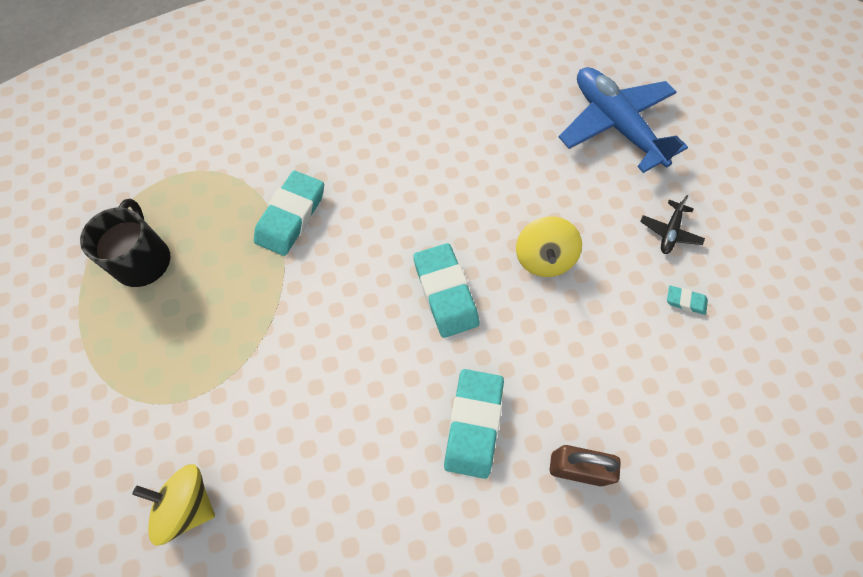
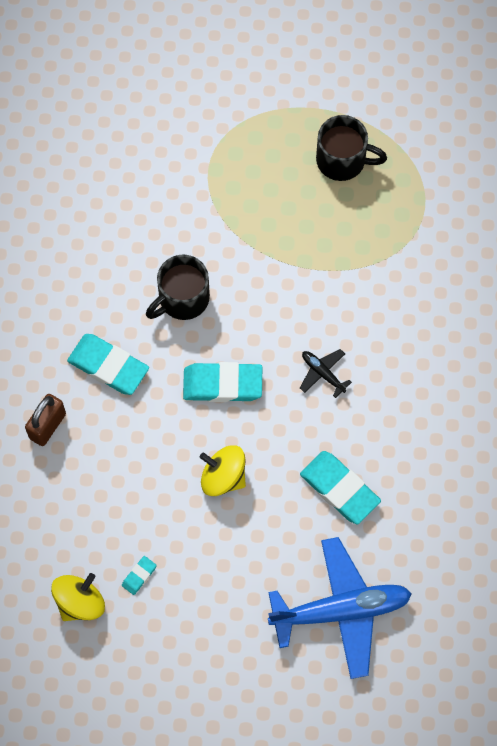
camera: 110 degrees right, 5 degrees up
(188, 504) = (131, 162): yellow spinning top -> yellow spinning top (80, 602)
(291, 216) = (344, 282): turquoise eraser -> turquoise eraser (340, 489)
(360, 370) = (182, 299): none -> black mug
(669, 232) = (207, 599): black plane -> black plane (323, 373)

